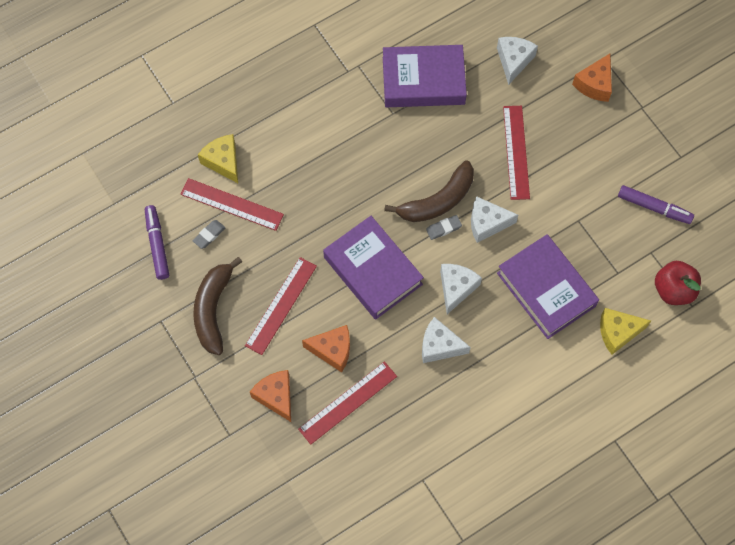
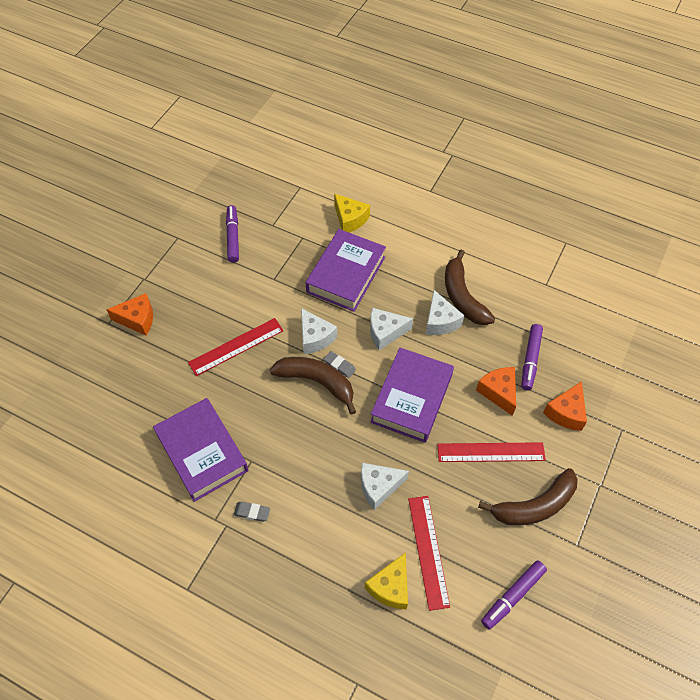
camera: 120 degrees left, 10 degrees down
(209, 235) = (471, 553): grey eraser -> grey eraser (252, 512)
(347, 402) = (530, 360): red ruler -> purple marker
(455, 385) = (462, 296): none -> brown banana
(514, 61) = (143, 389): white cheese -> white cheese (379, 487)
(673, 290) = (294, 201): red apple -> none

